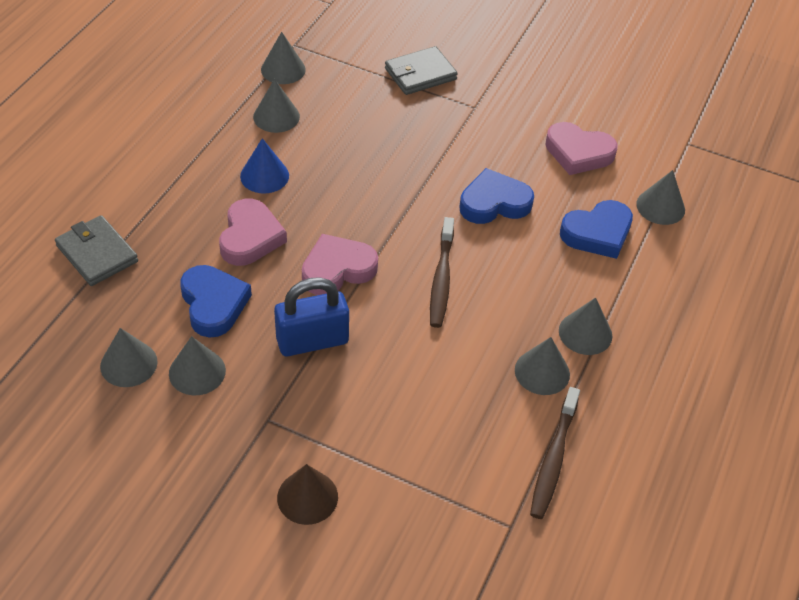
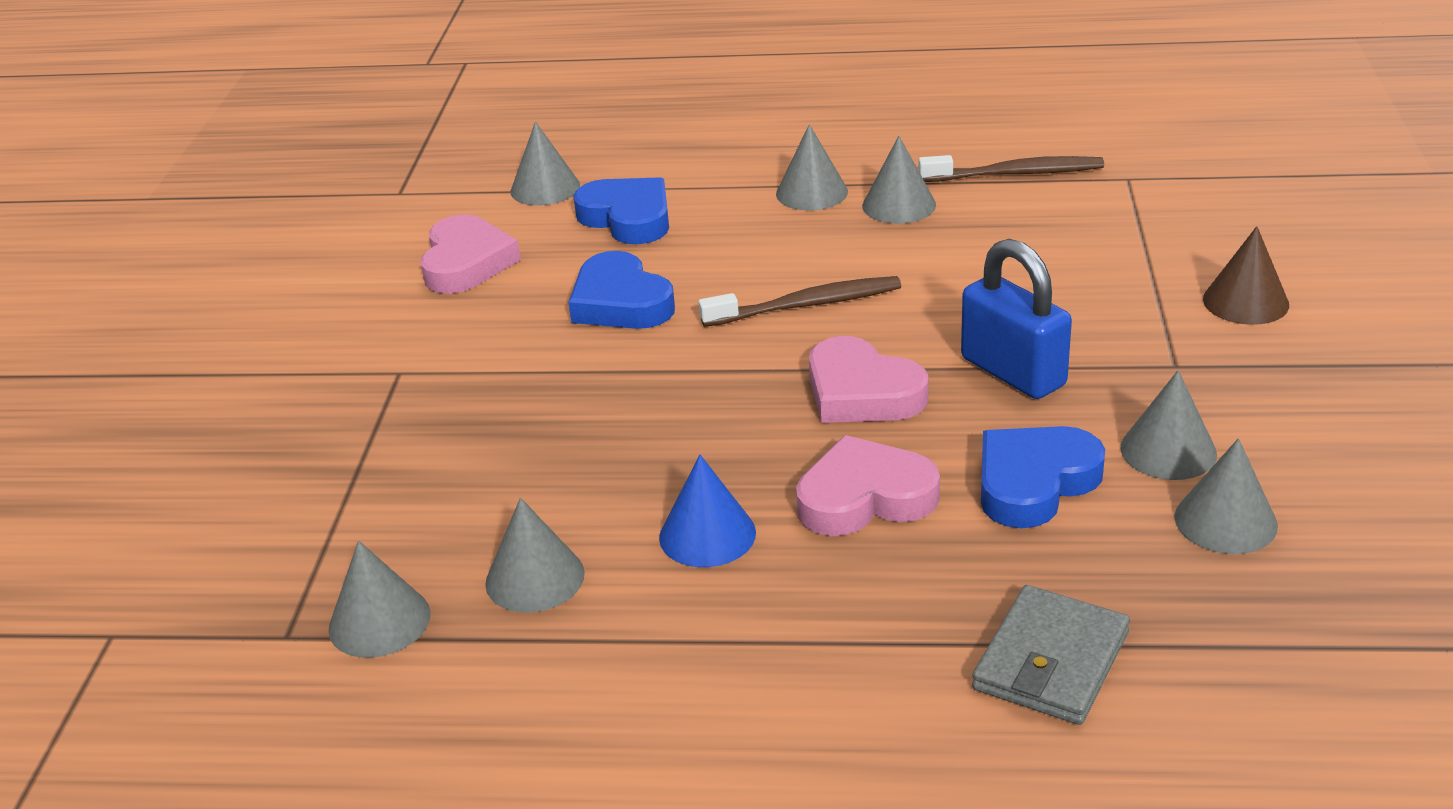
camera: 105 degrees left, 15 degrees down
(420, 74) = (327, 449): grey wallet -> none

